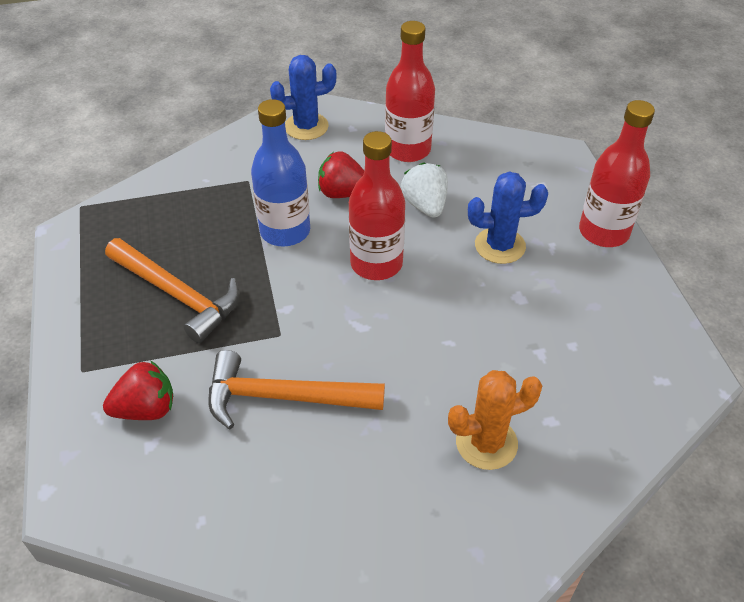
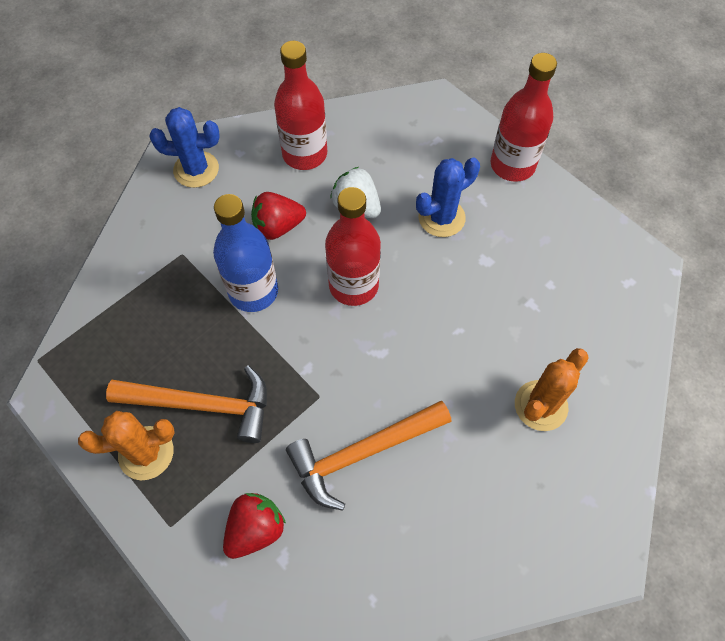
camera: 30 degrees left, 15 degrees up
(106, 308) = (146, 453): none -> orange cactus
(306, 126) = (196, 169): blue cactus -> blue cactus turned 45 degrees clockwise

